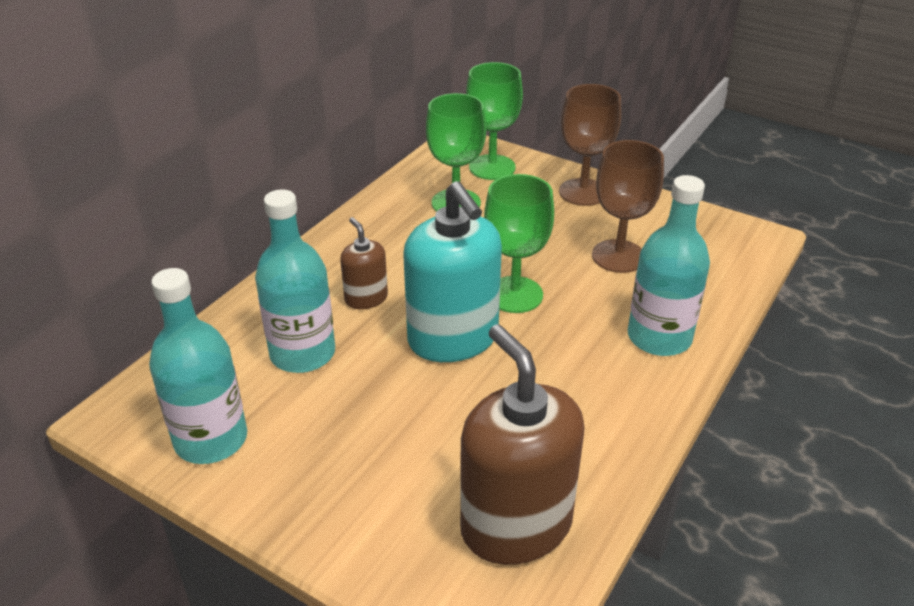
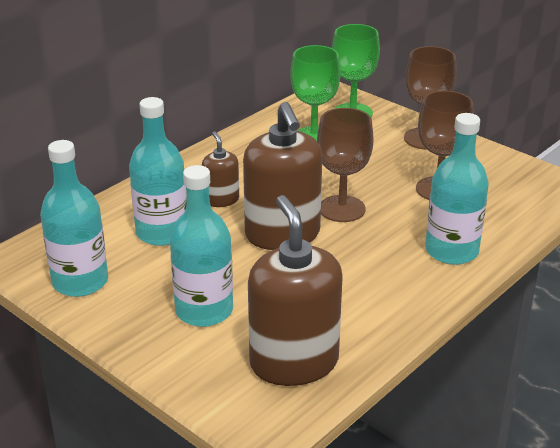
camera: 10 degrees right, 5 degrees down
(382, 462) = (204, 310): none -> turquoise bottle
(453, 338) = (282, 234): turquoise soap dispenser -> brown soap dispenser
(514, 295) = (342, 209): green goblet -> brown goblet

